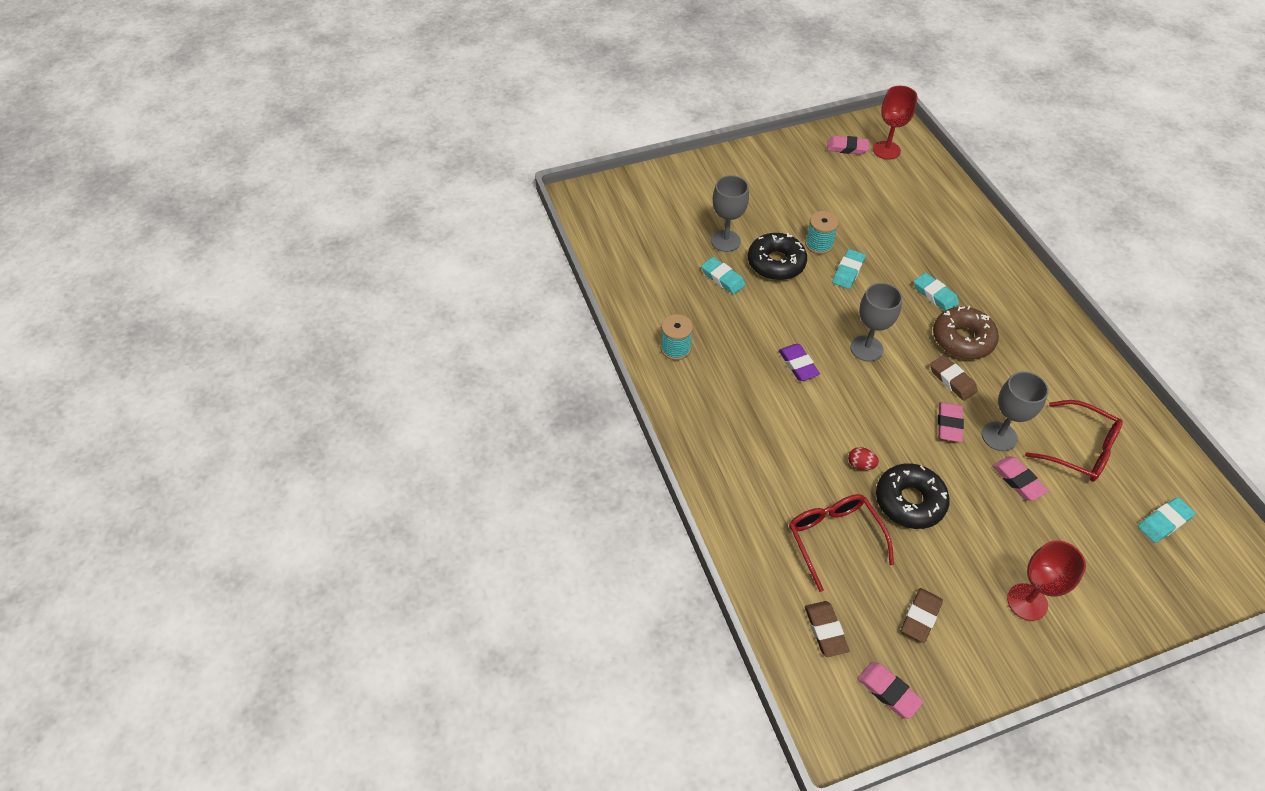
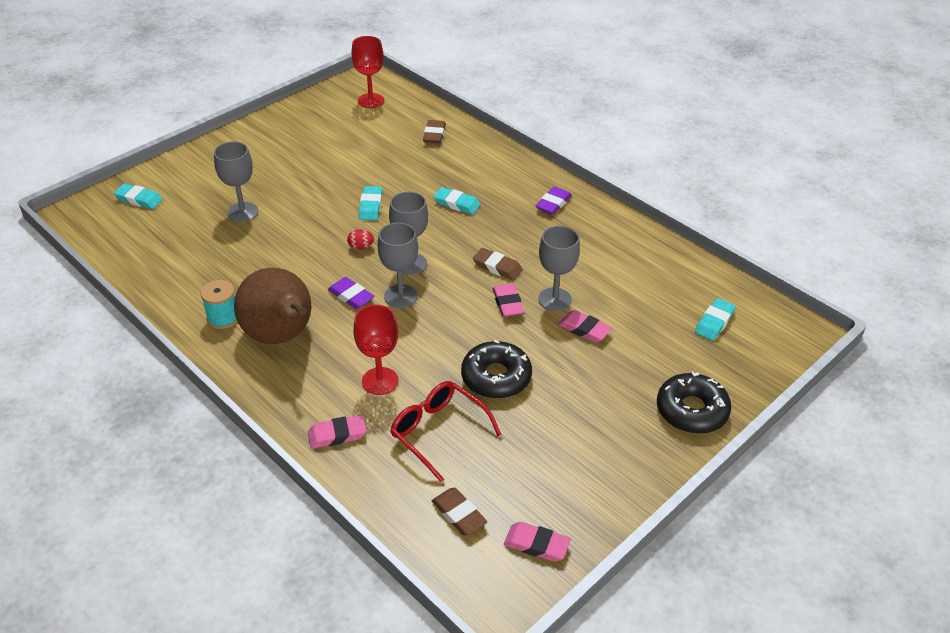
camera: 25 degrees left, 10 degrees down
(721, 385) = (281, 336): none -> brown pear
(723, 278) = (251, 244): turquoise eraser -> turquoise eraser (139, 199)
(776, 263) = (299, 217): black donut -> black donut (691, 410)
(819, 244) = (335, 191): turquoise spool -> none
(845, 381) = (400, 296): none -> grey goblet
(847, 148) = (333, 107): pink eraser -> pink eraser (337, 435)
(860, 465) = (440, 362): red egg -> red egg (361, 247)
(920, 617) = (542, 470): brown eraser -> brown eraser (434, 134)
(962, 339) = (494, 232): brown donut -> none
(1027, 602) = (629, 424): red goblet -> red goblet (380, 381)
(1036, 326) = (553, 203): none -> purple eraser
(1080, 449) = (626, 288): red glasses -> none

